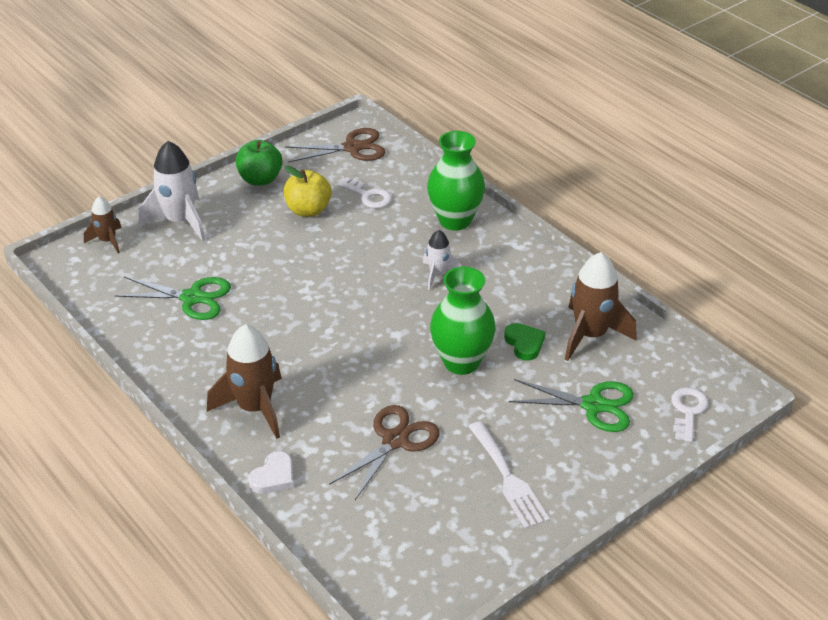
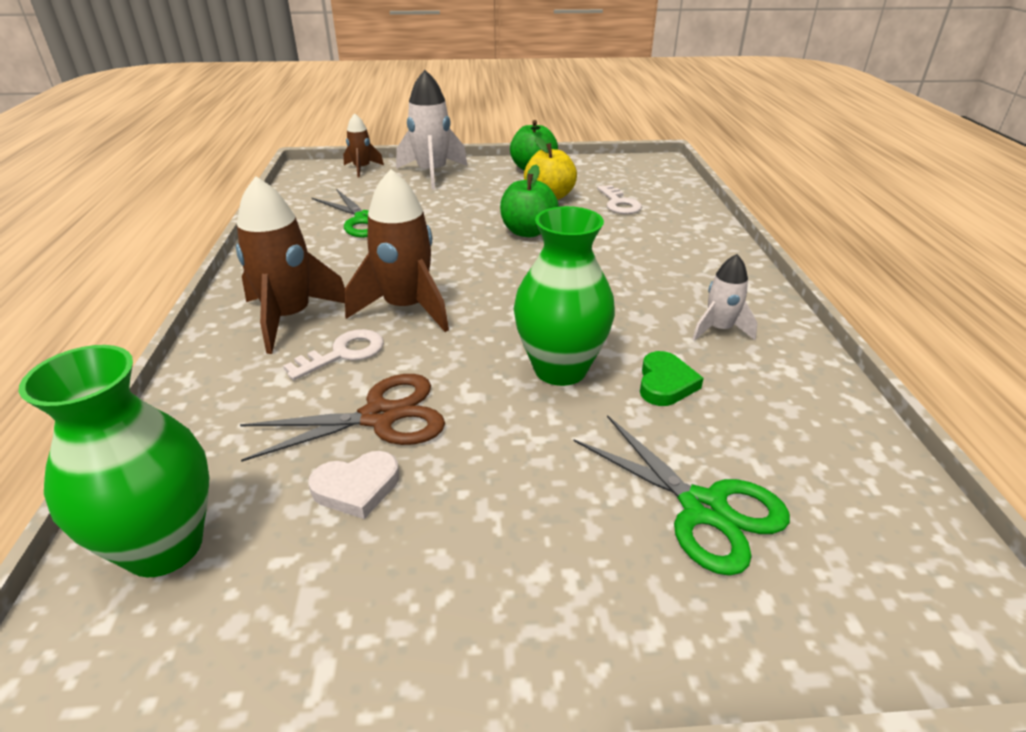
camera: 35 degrees right, 5 degrees down
(274, 477) = (207, 389): white heart -> white heart (357, 488)
(330, 257) = (528, 232): none -> green apple
(352, 148) = (641, 172): brown scissors -> none
(438, 275) = (624, 280): white rocket -> white rocket (719, 329)
(455, 220) = (692, 245): green vase -> green vase (164, 546)
(508, 479) = (464, 549): white fork -> none
(590, 335) = (775, 413): brown rocket -> brown rocket (406, 308)
(688, 411) = (884, 608): white key -> white key (343, 354)

